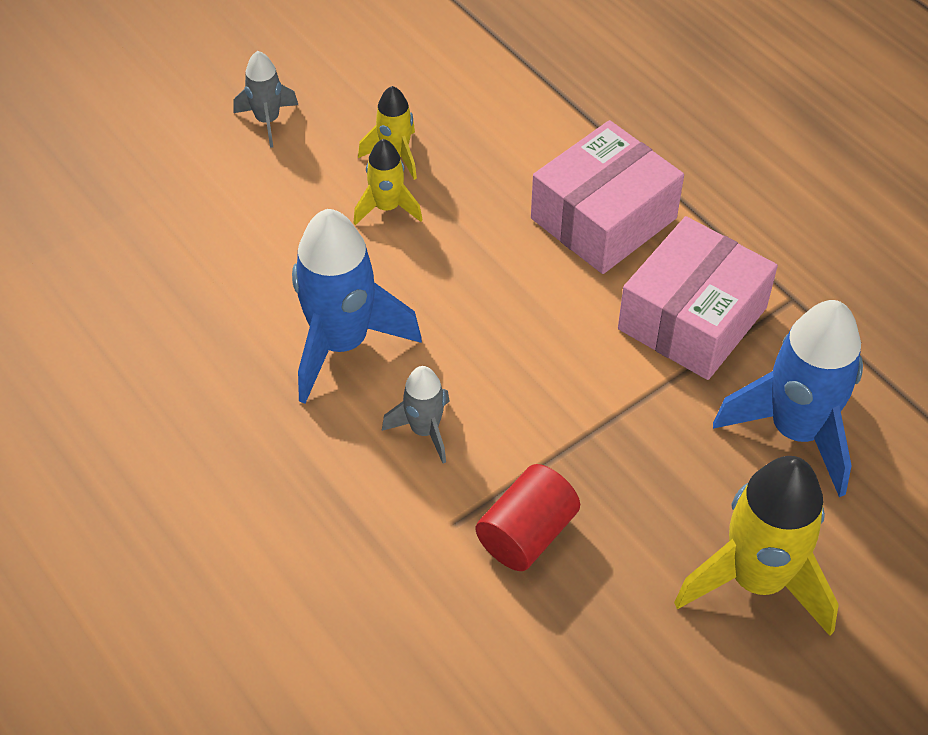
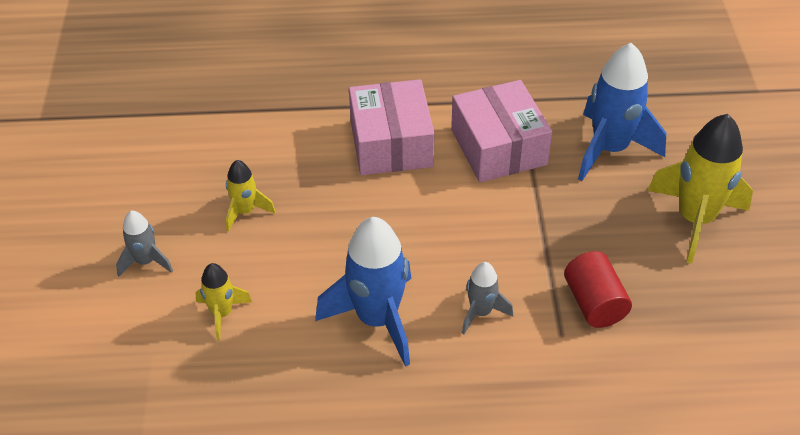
camera: 55 degrees left, 5 degrees down
(387, 208) = (286, 238): yellow rocket -> yellow rocket (222, 314)

